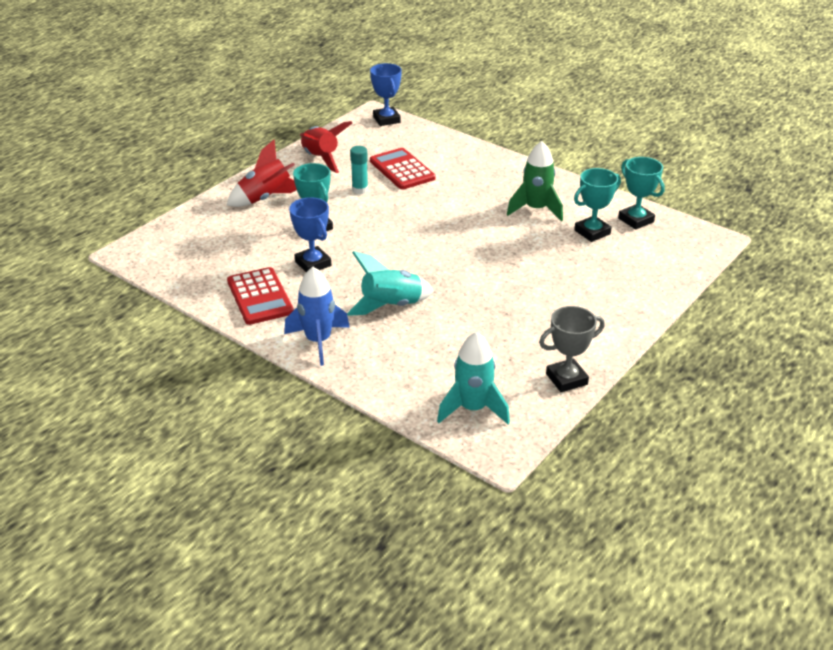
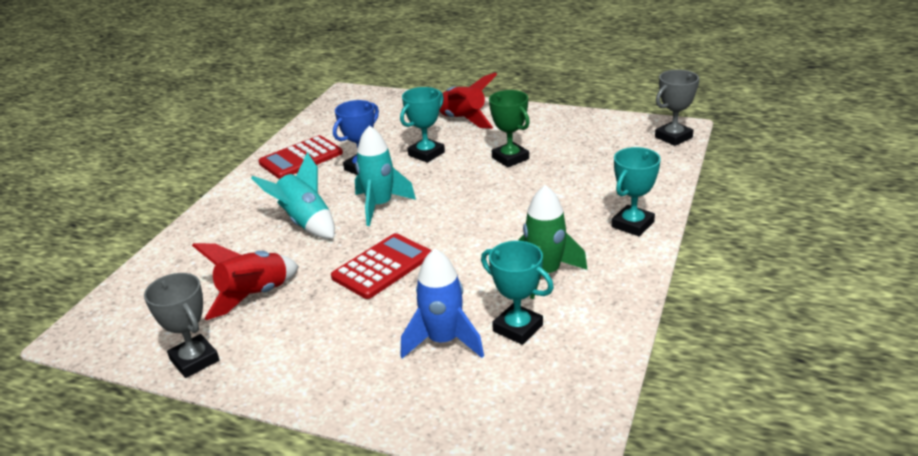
camera: 75 degrees right, 5 degrees down
(318, 341) = (240, 200): blue rocket -> blue rocket (443, 341)
(321, 159) = (555, 125): red rocket -> red rocket (254, 296)
(360, 190) = (510, 158): turquoise glue stick -> green trophy
(386, 119) = (673, 137): blue trophy -> grey trophy
(402, 170) = (570, 170): red calculator -> red calculator (382, 266)
(472, 409) = (142, 306): turquoise rocket -> turquoise rocket (380, 206)
(636, 220) = (574, 363): turquoise trophy -> turquoise trophy (632, 224)

